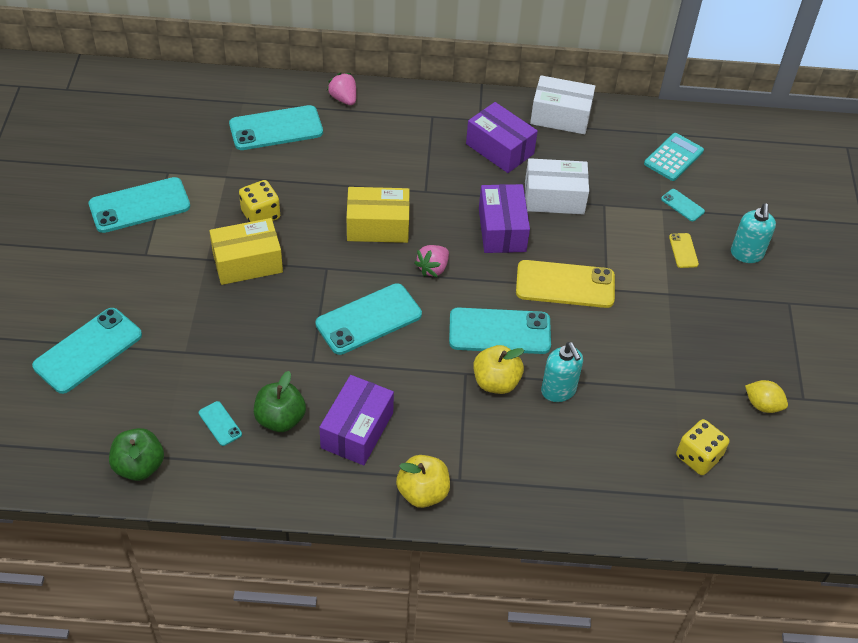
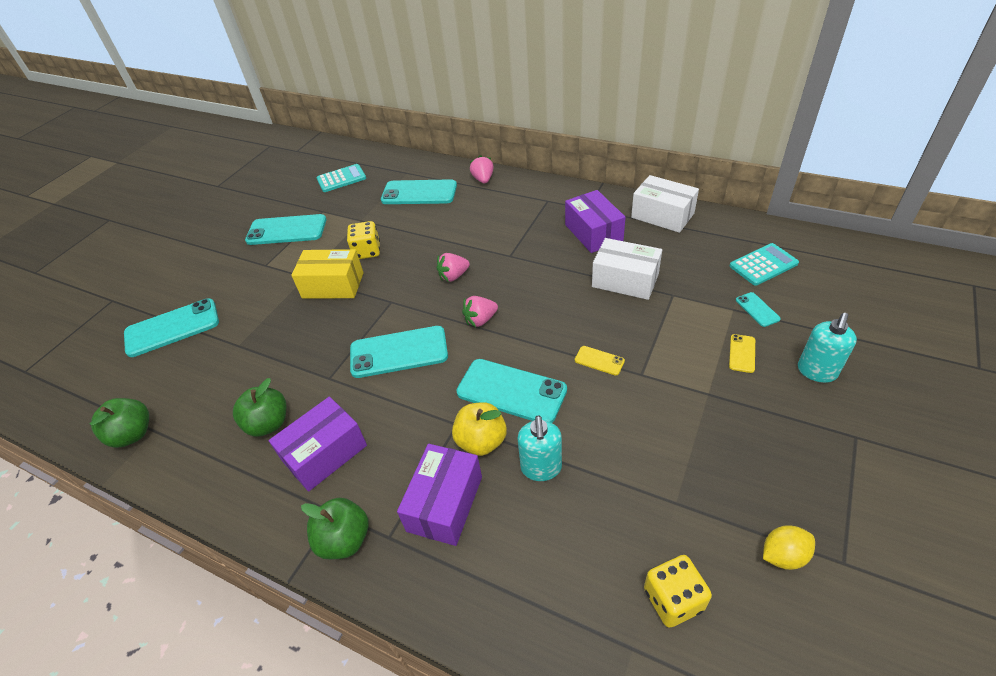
camera: 30 degrees right, 5 degrees down
(161, 123) = (341, 179): none -> turquoise calculator
(220, 423) = (219, 414): turquoise phone -> none
(378, 226) = (453, 276): yellow box -> pink strawberry
(423, 492) = (344, 540): yellow apple -> green apple
(502, 230) = (561, 299): purple box -> purple box (445, 503)
(565, 284) = (599, 360): yellow phone -> yellow phone, size x0.46
(762, 405) = (783, 555): yellow lemon -> yellow lemon turned 75 degrees counterclockwise

